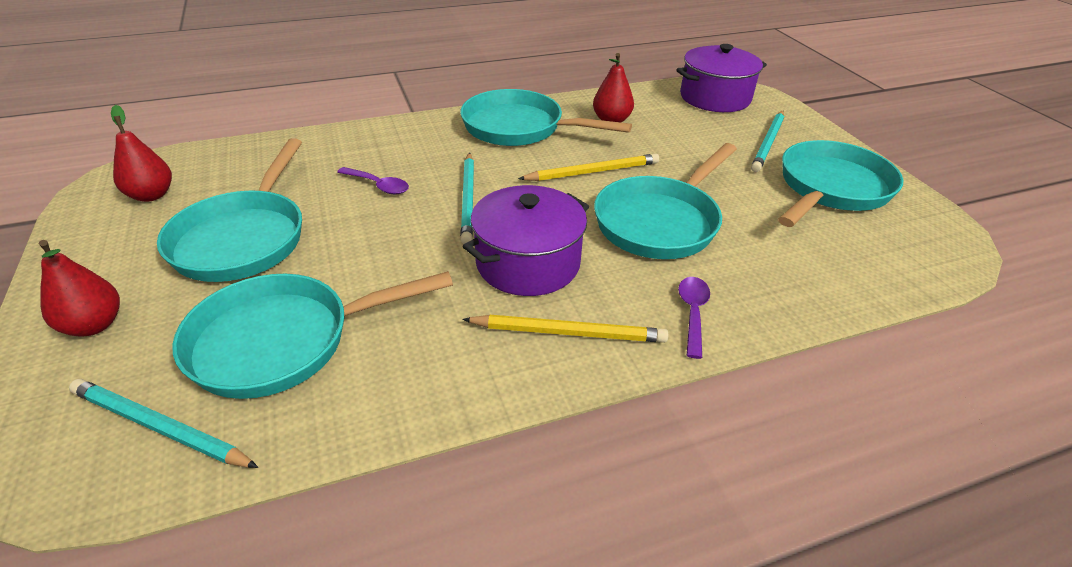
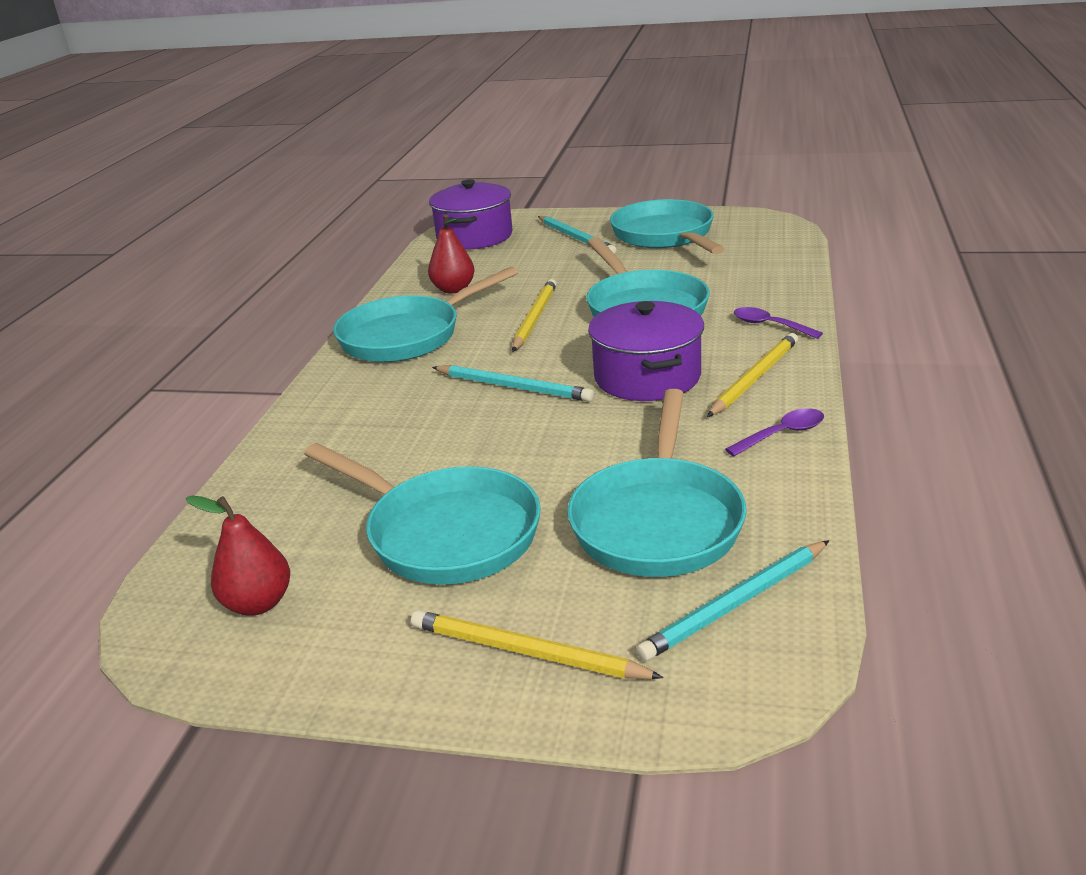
camera: 55 degrees left, 10 degrees down
(94, 325) = (526, 652): red pear -> yellow pencil
(378, 185) = (428, 433): purple spoon -> purple spoon (782, 434)

